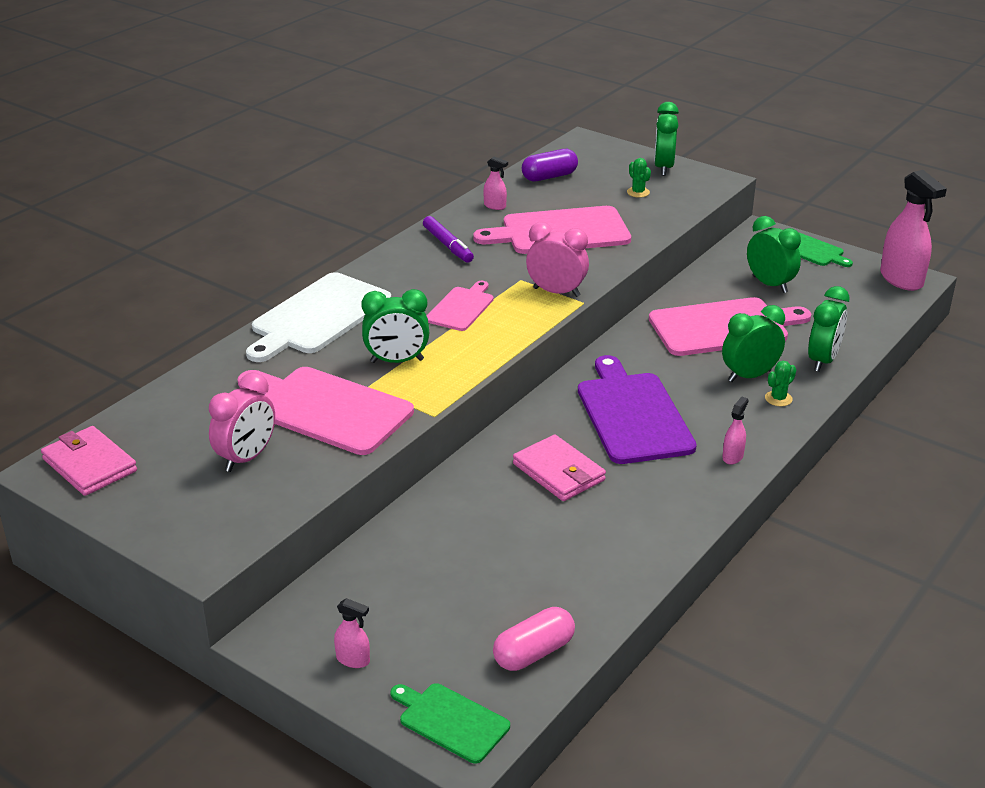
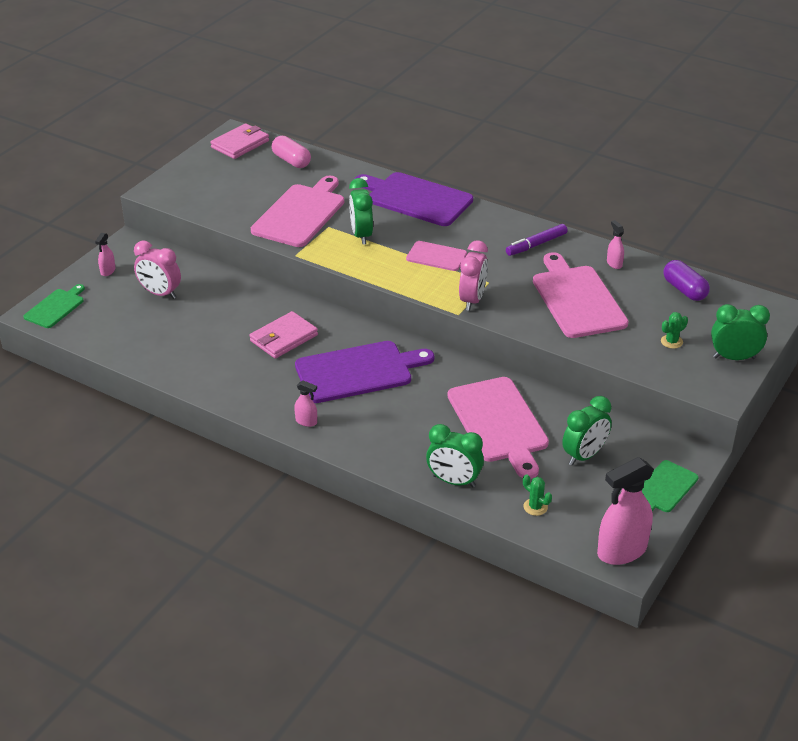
camera: 85 degrees right, 5 degrees up
(246, 458) = (247, 192): pink clock -> pink clock (160, 293)
(318, 316) = (416, 198): white cutting board -> purple cutting board
(495, 206) = (614, 263): pink spray bottle -> pink spray bottle turned 135 degrees clockwise
(534, 653) = (105, 334): pink capsule -> pink capsule (291, 161)
(749, 376) = (422, 435): green clock -> none
(778, 399) = (389, 450): green cactus -> green cactus (535, 507)

